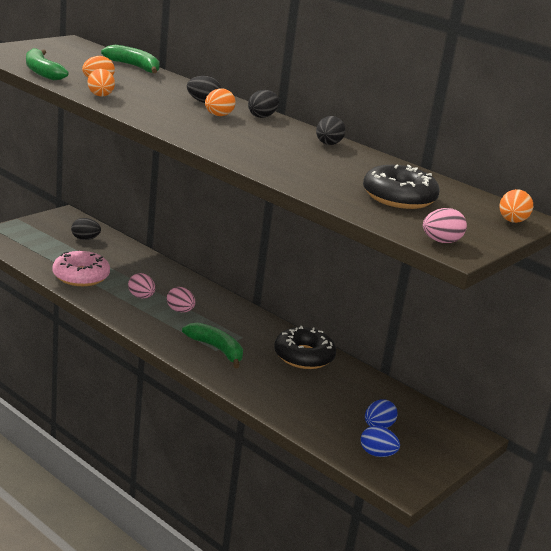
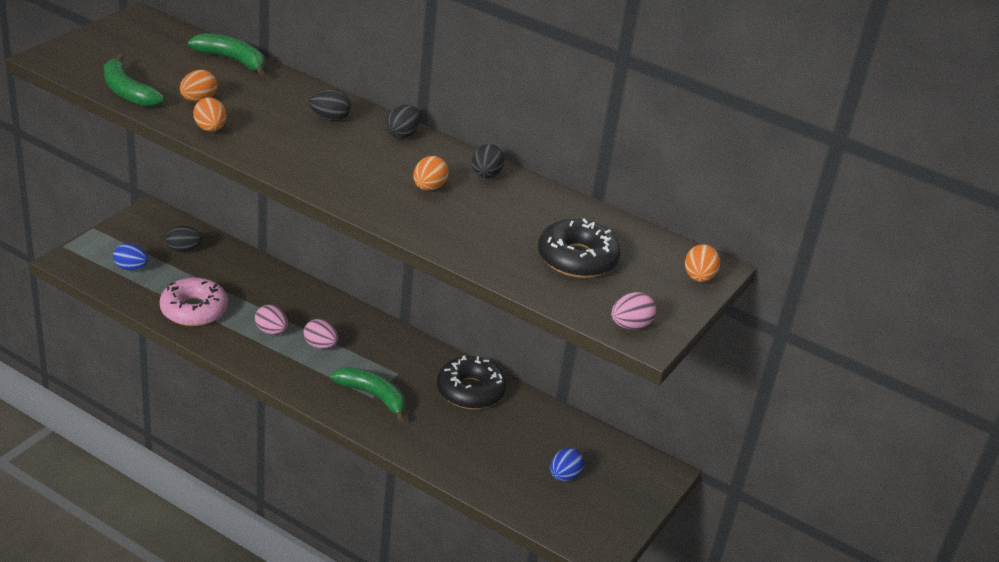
camera: 10 degrees left, 10 degrees up
(218, 115) = (353, 143): orange egg -> orange egg (429, 188)
(377, 454) = (568, 512): blue egg -> blue egg (131, 268)

